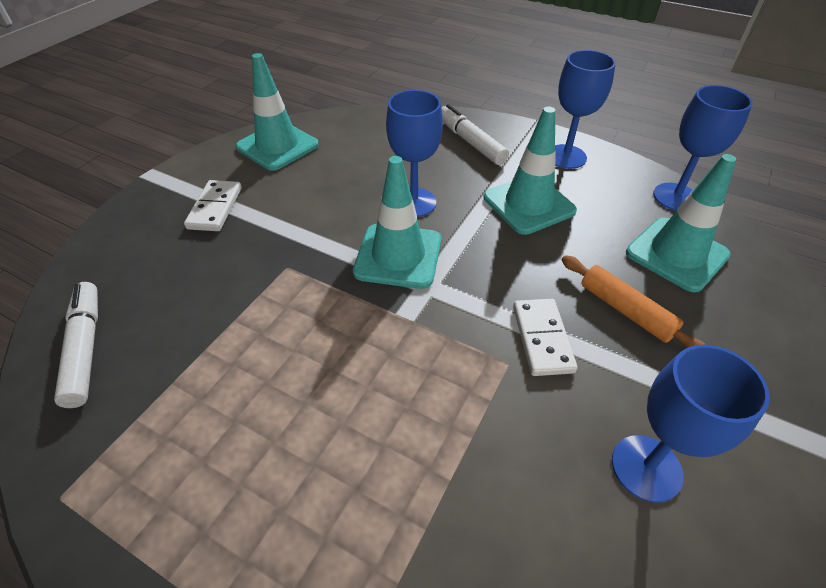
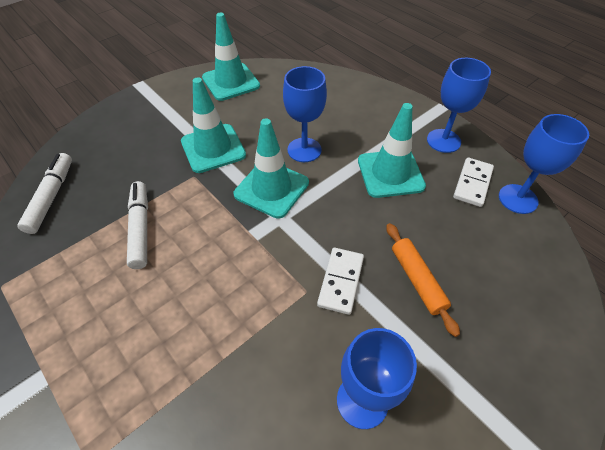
camera: 20 degrees right, 5 degrees up
(215, 208) = (168, 120): white domino -> white domino (472, 183)
(470, 142) = (373, 110): white marker -> white marker (140, 228)
(676, 254) = (488, 247): turquoise traffic cone -> turquoise traffic cone (213, 148)

